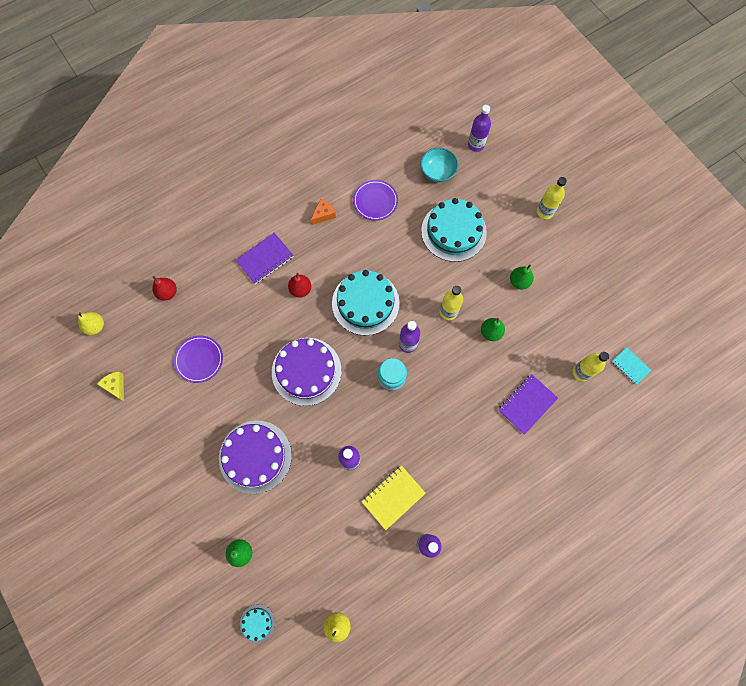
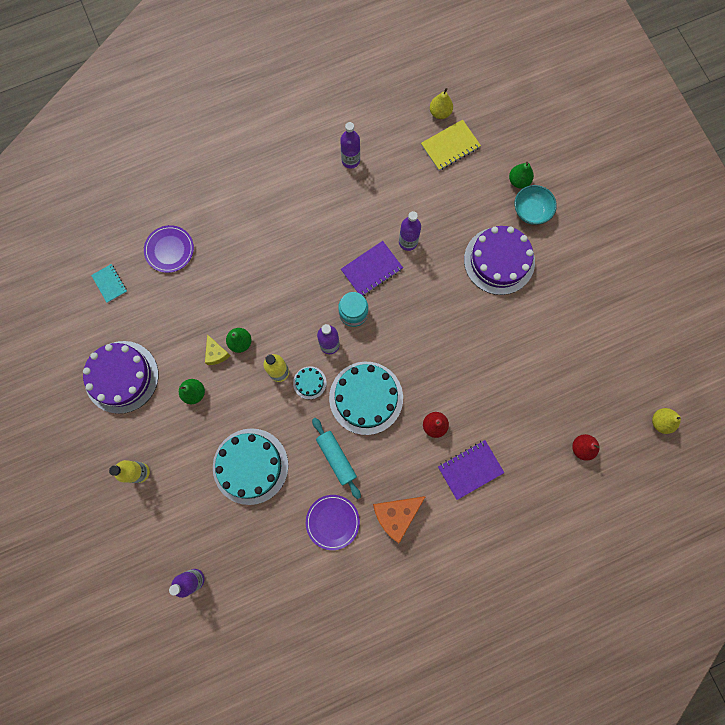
camera: 170 degrees left, 5 degrees up
(115, 386) = (637, 353): yellow cheese -> yellow cheese (216, 353)
(199, 359) = (549, 366): purple plate -> purple plate (169, 250)
(257, 623) = (508, 125): turquoise cake -> turquoise cake (309, 382)
(306, 371) = (439, 335): purple cake -> purple cake (121, 377)
(323, 214) = (396, 515): orange cheese -> orange cheese, size x1.72
(382, 249) = (336, 458): none -> turquoise rolling pin
(393, 497) = (373, 203): yellow notebook -> yellow notebook (450, 146)
(437, 172) = (250, 549): turquoise bowl -> turquoise bowl (531, 211)
(527, 404) = (225, 264): purple notebook -> purple notebook (371, 269)
(581, 372) = (161, 286): yellow bottle -> none

